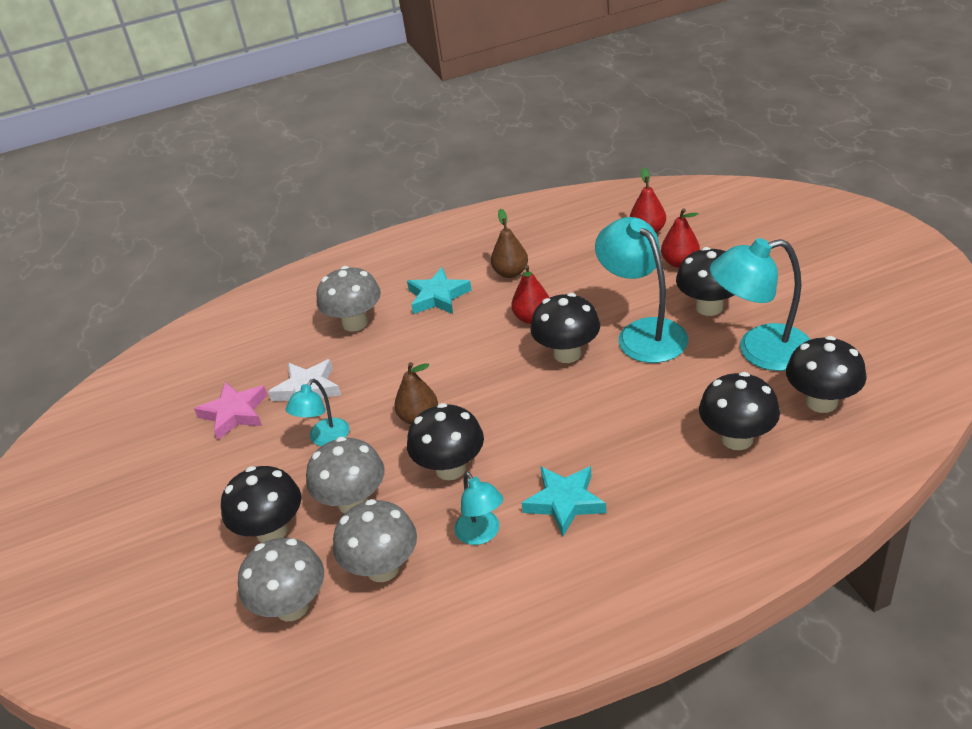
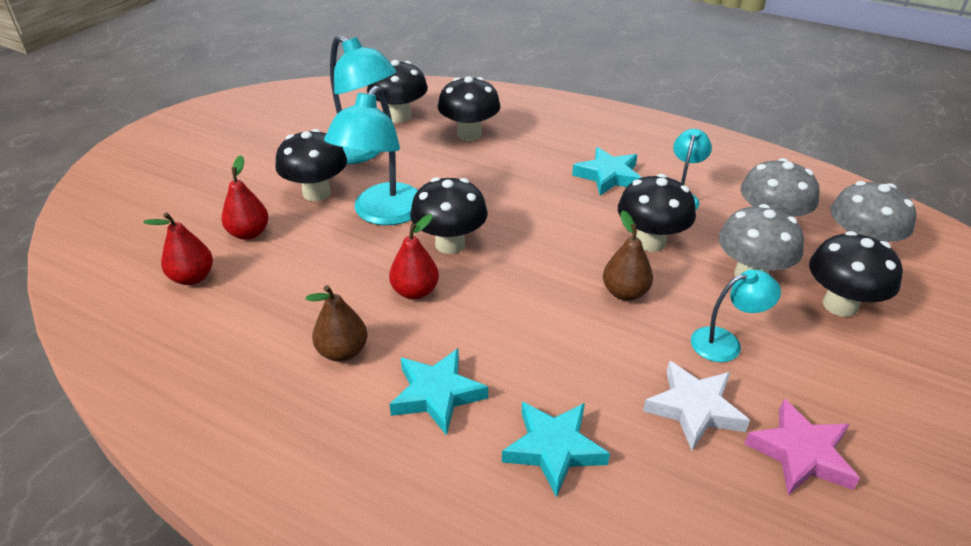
camera: 135 degrees left, 0 degrees up
(355, 323) = (554, 449): grey mushroom -> turquoise star

